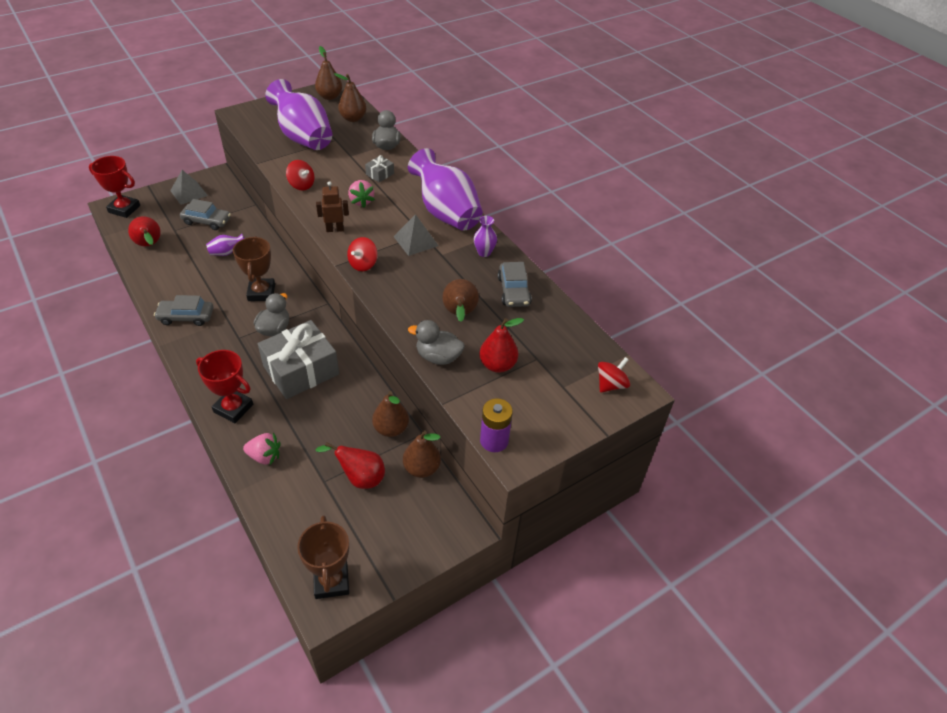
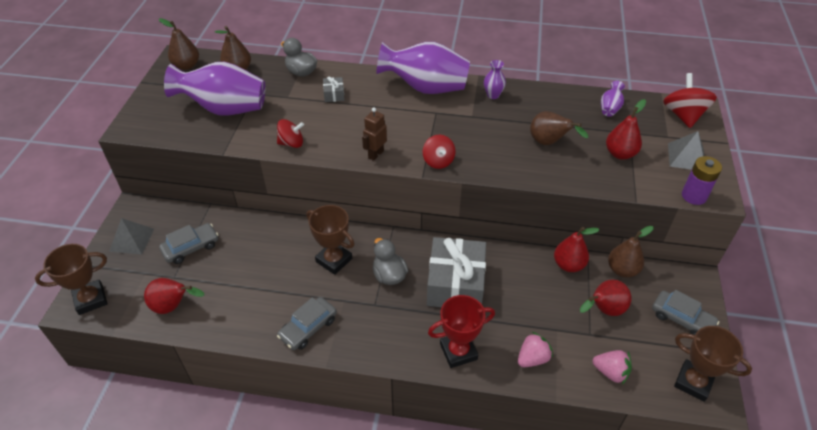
camera: 45 degrees left, 0 degrees up
(124, 209) = (91, 299): red trophy -> brown trophy
(227, 252) = (253, 256): purple vase -> purple vase (610, 108)
(361, 201) = (357, 122): pink strawberry -> pink strawberry (610, 372)
(391, 429) = (568, 265): brown pear -> red pear
(416, 241) = (441, 120): grey pyramid -> grey pyramid (686, 157)
(438, 357) = (585, 178): grey duck -> none
(513, 291) = (549, 105): grey car -> grey car (681, 319)
(611, 385) = (683, 115): red spinning top -> red spinning top, size x1.54

